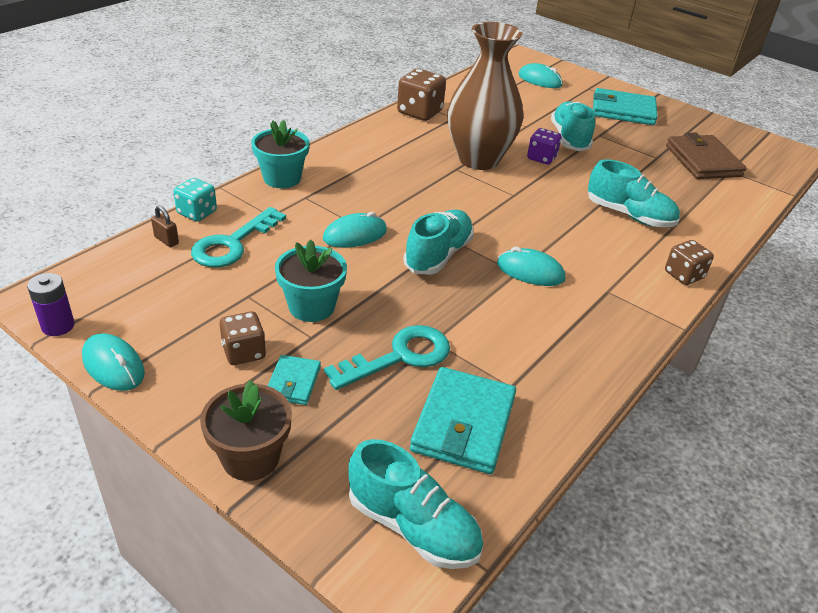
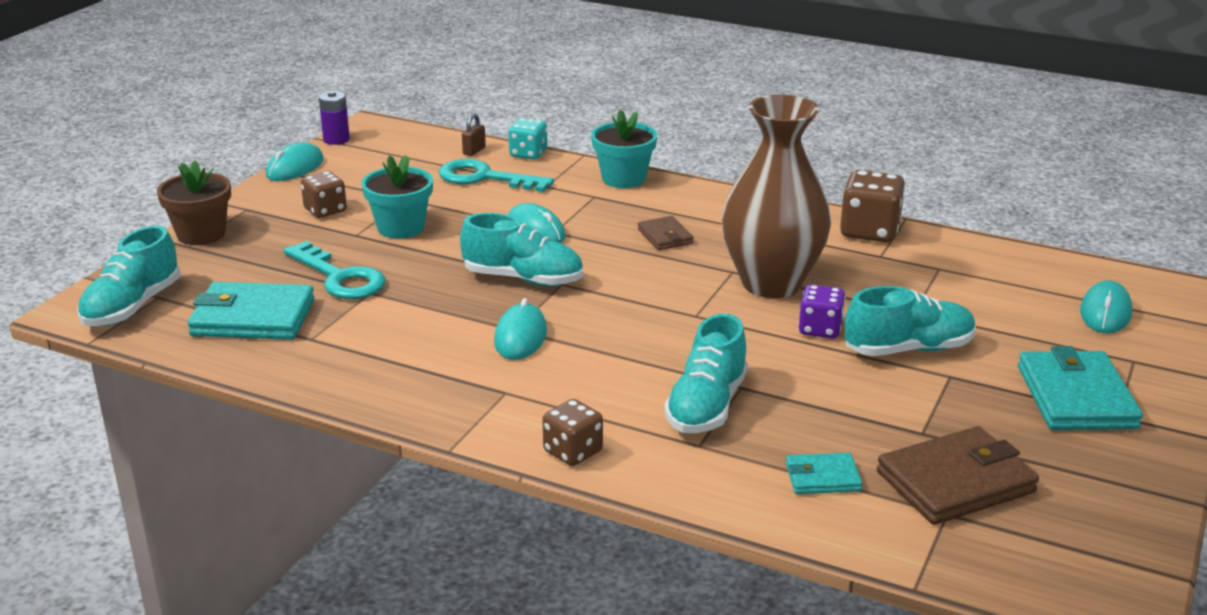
camera: 80 degrees right, 10 degrees down
(293, 382) = (291, 236): turquoise wallet -> turquoise wallet (822, 477)
(393, 182) = (665, 236): none -> brown wallet

